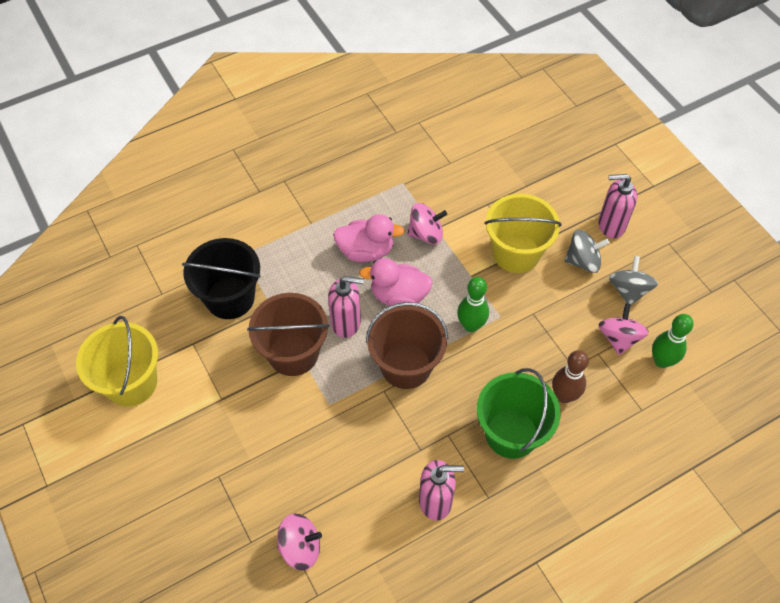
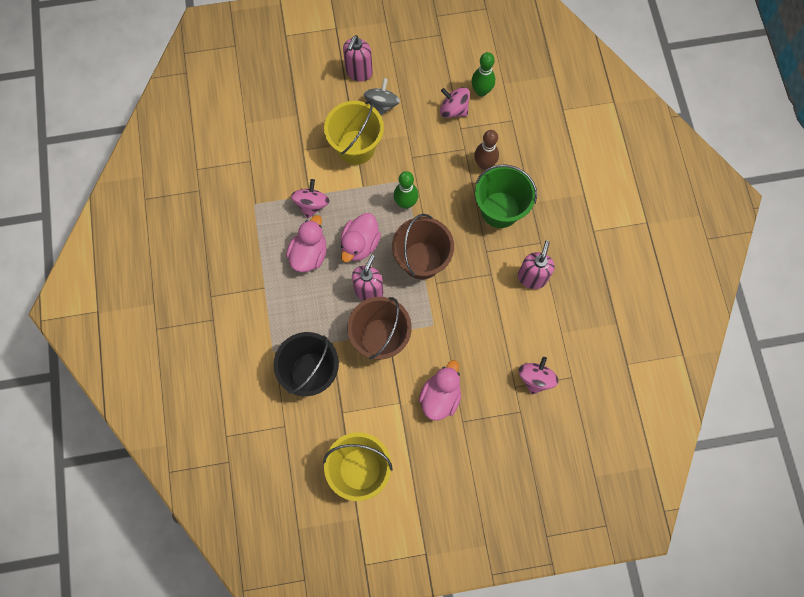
camera: 70 degrees left, 15 degrees up
(242, 441) = (440, 397): none -> pink duck
(628, 290) = (418, 86): grey spinning top -> none

